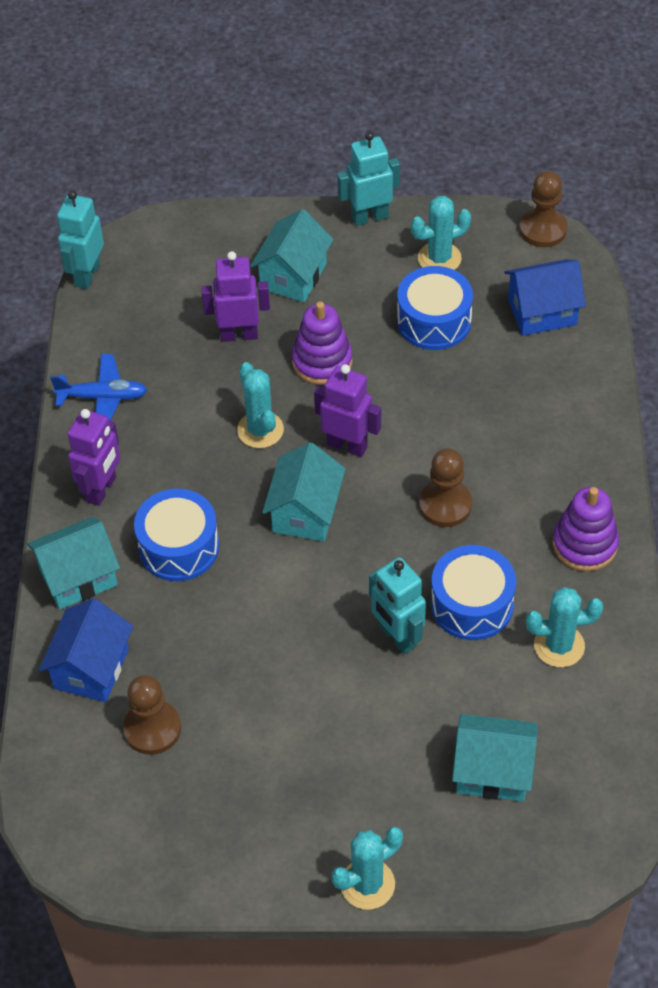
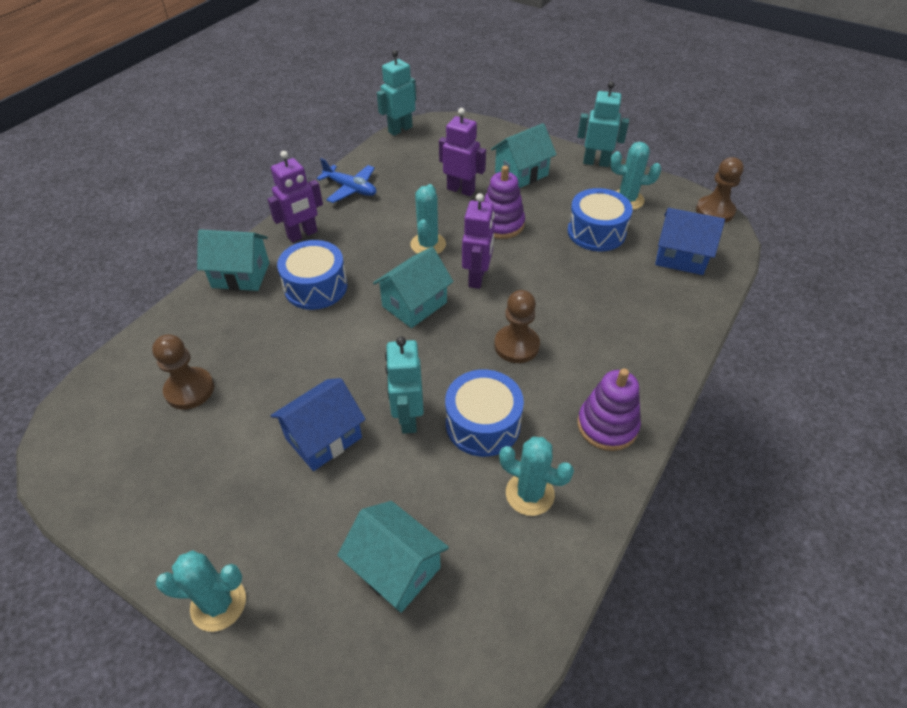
camera: 30 degrees right, 5 degrees down
(91, 668) = (193, 331): blue house -> blue house (323, 438)
(347, 445) = (477, 278): purple robot -> purple robot turned 45 degrees clockwise

